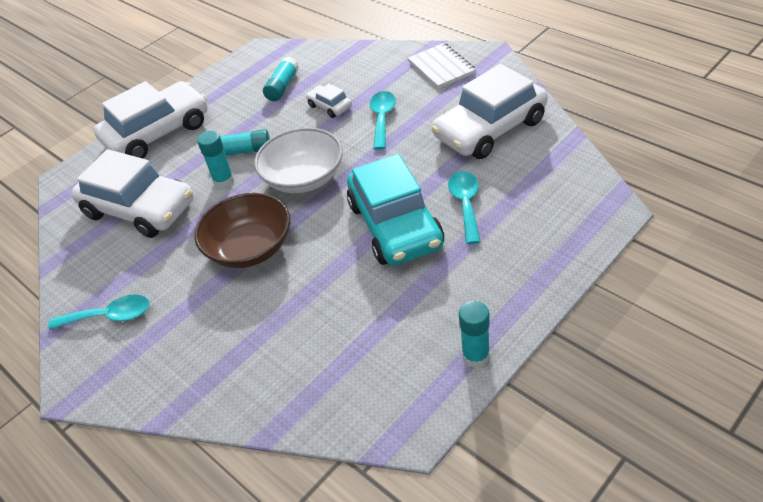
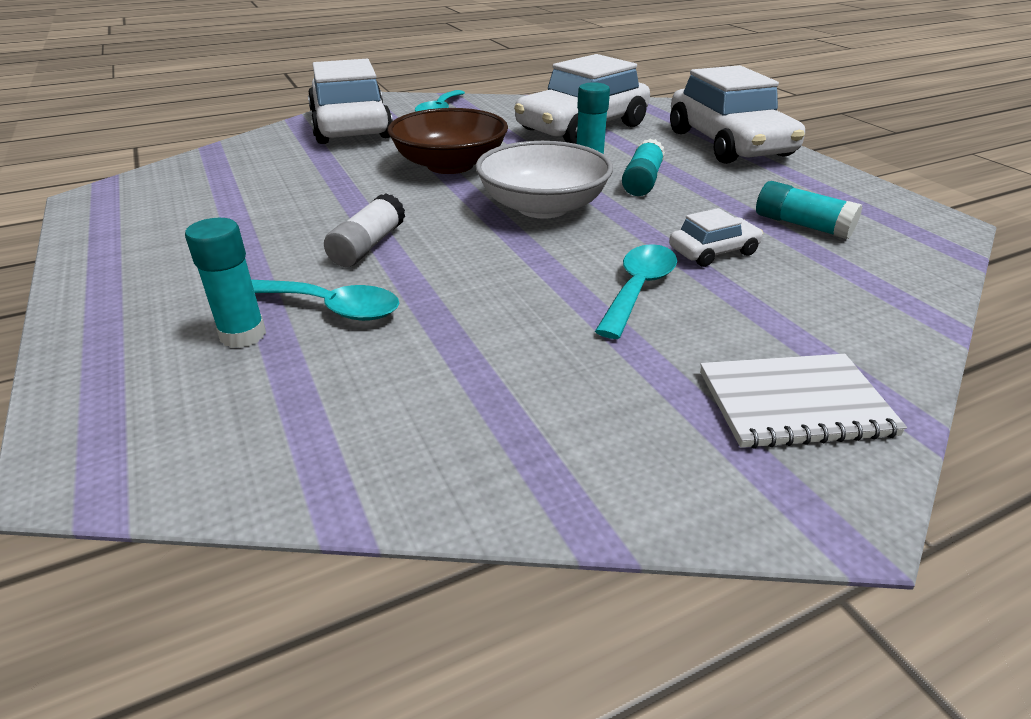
camera: 105 degrees right, 10 degrees down
(382, 118) = (638, 289): turquoise spoon -> turquoise spoon turned 90 degrees counterclockwise
(395, 225) = (368, 246): turquoise car -> white glue stick
(475, 356) = (96, 245): turquoise glue stick -> turquoise glue stick (243, 335)
(490, 129) = (498, 397): white car -> white car (351, 126)

